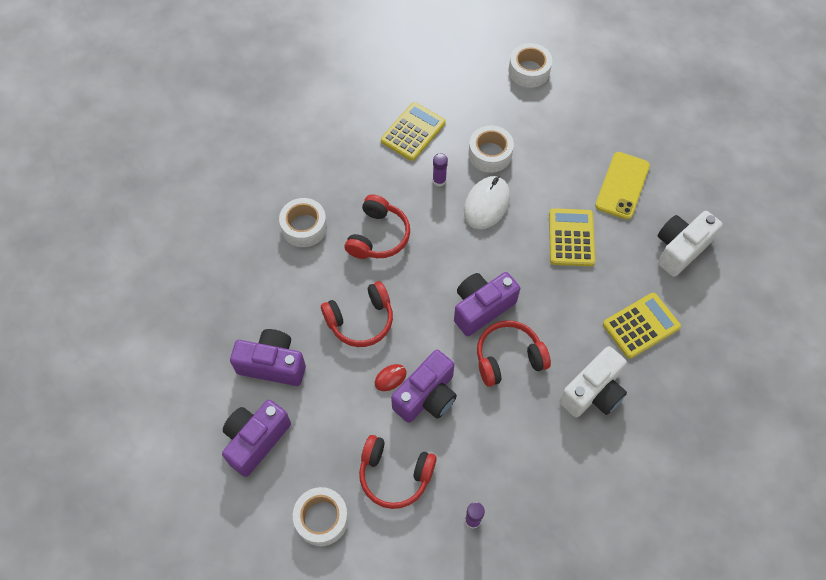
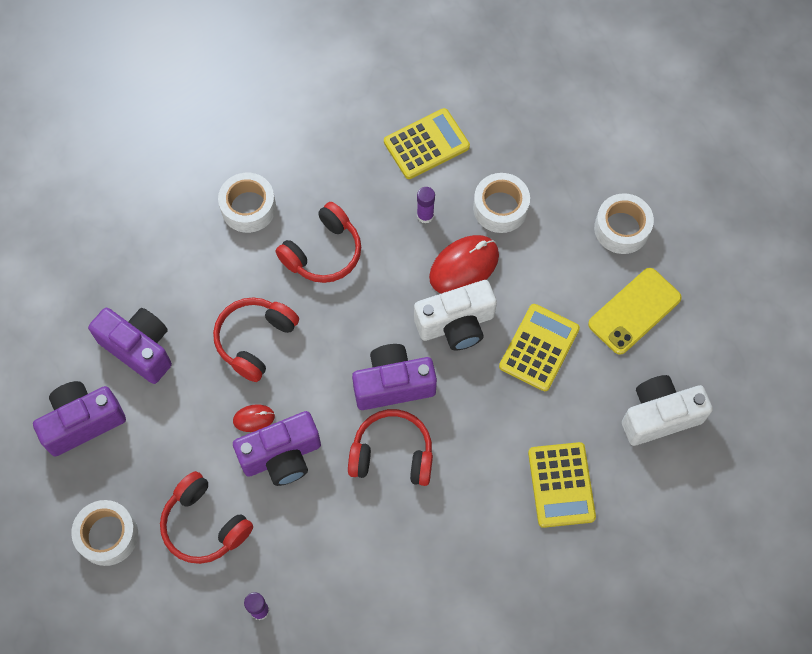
camera: 25 degrees right, 5 degrees up
(360, 320) = (255, 340): red headphones -> red headphones turned 120 degrees clockwise
(486, 204) = (464, 266): white mouse -> red mouse
(529, 71) = (603, 123): white tape -> white tape (621, 228)
(593, 392) = (464, 534): white camera -> white camera (456, 324)
(641, 326) = (561, 485): yellow calculator -> yellow calculator turned 90 degrees clockwise

